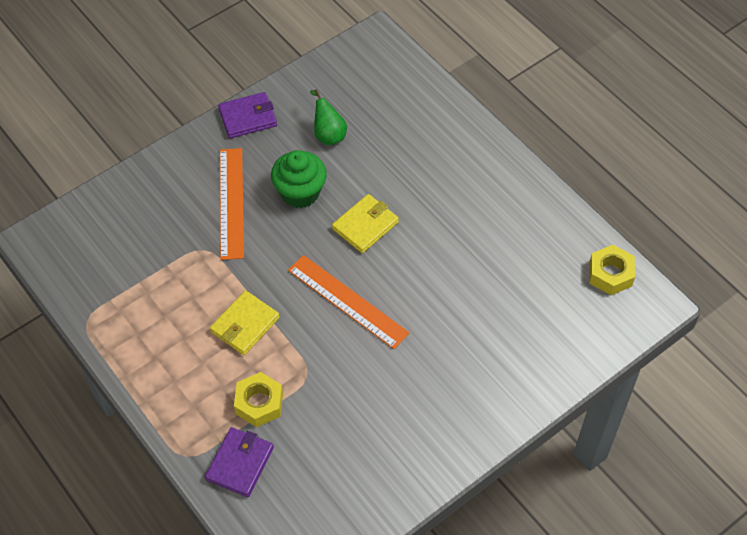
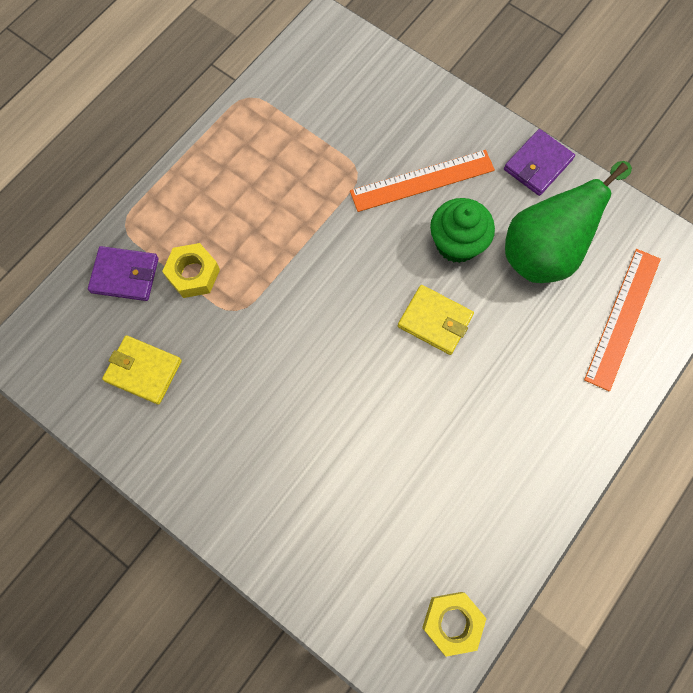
camera: 75 degrees right, 15 degrees up
(245, 325) = (279, 235): yellow wallet -> yellow wallet (143, 371)
(248, 117) = (537, 164): purple wallet -> purple wallet turned 75 degrees clockwise
(328, 134) = (545, 251): green pear -> green pear, size x2.02
(347, 301) = (333, 327): orange ruler -> orange ruler (623, 318)

